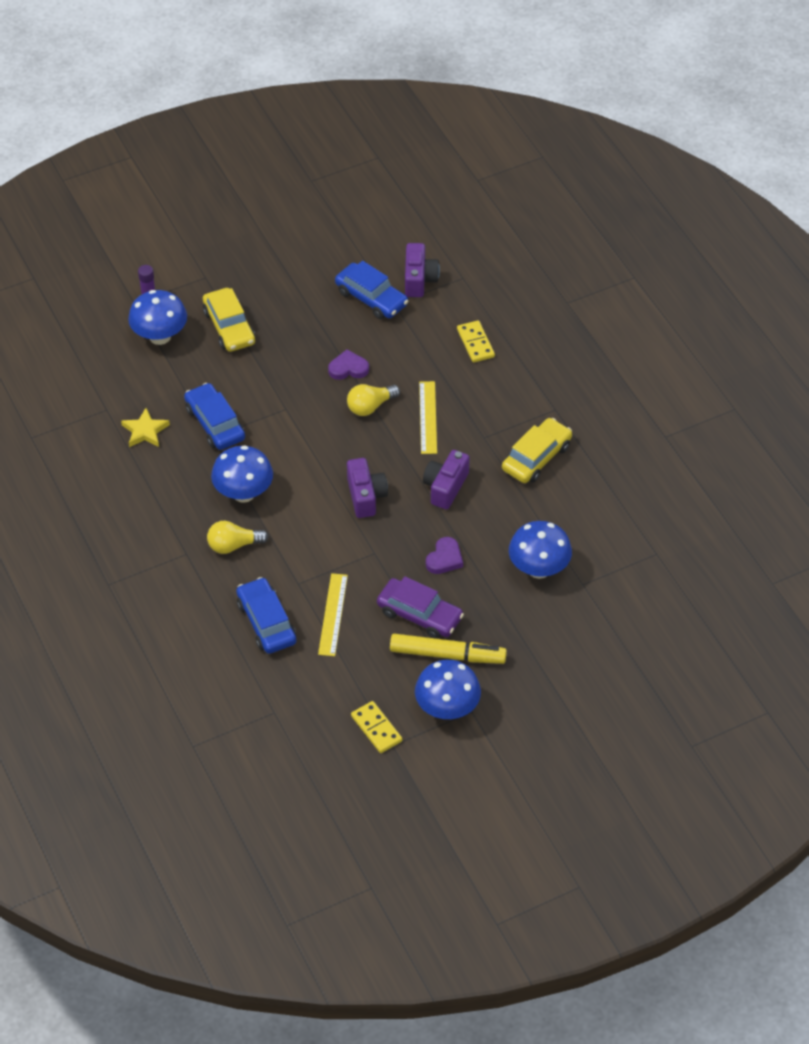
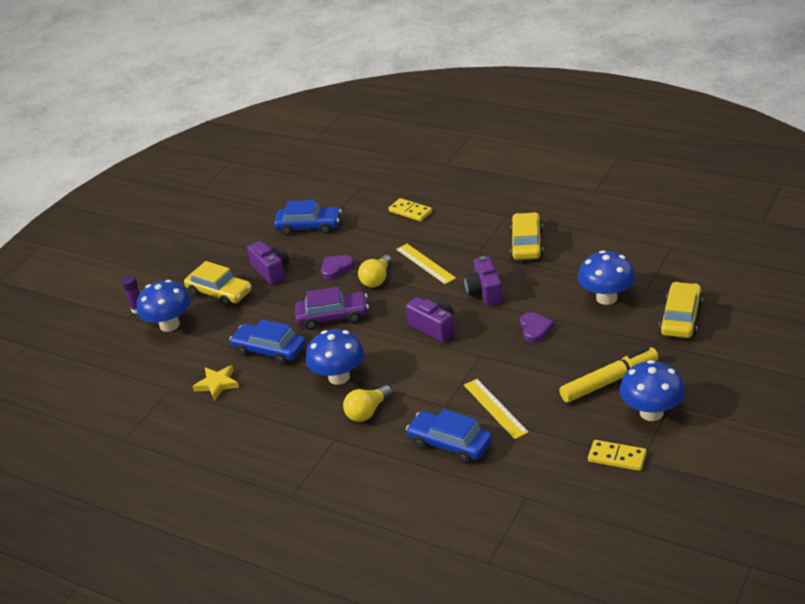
camera: 30 degrees left, 15 degrees down
(419, 279) = (332, 201): purple camera -> purple camera (271, 271)
(419, 615) = (559, 370): purple car -> purple car (333, 316)
(576, 635) = (681, 318): none -> yellow car

